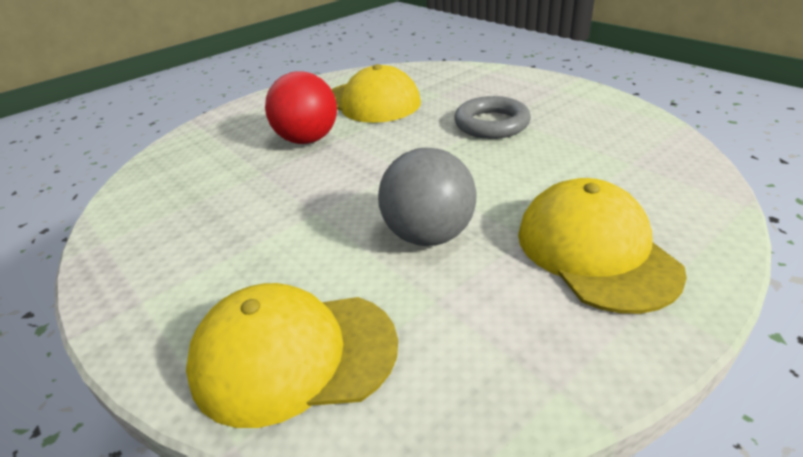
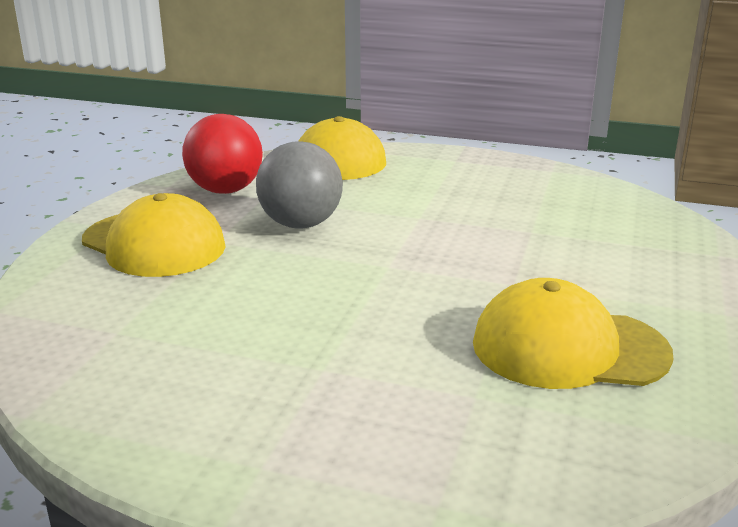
camera: 145 degrees right, 10 degrees down
(307, 140) = (550, 271): red ball -> red ball (225, 190)
(491, 124) = (332, 350): grey ring -> none

